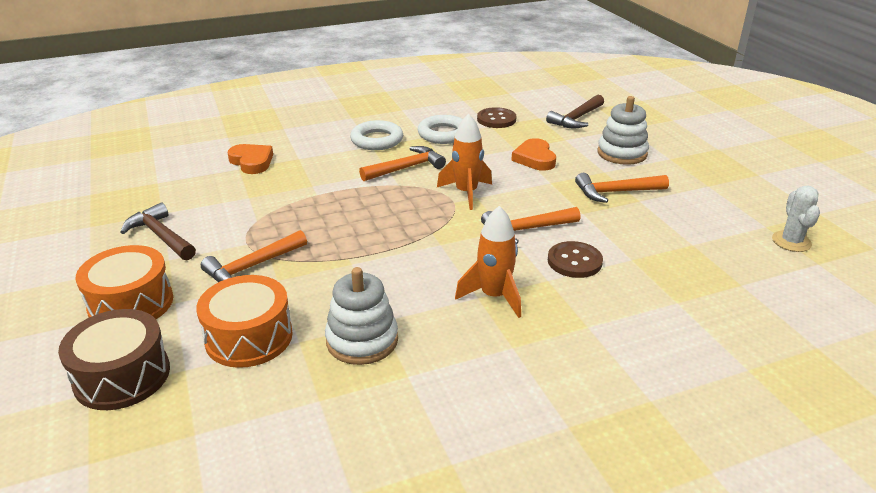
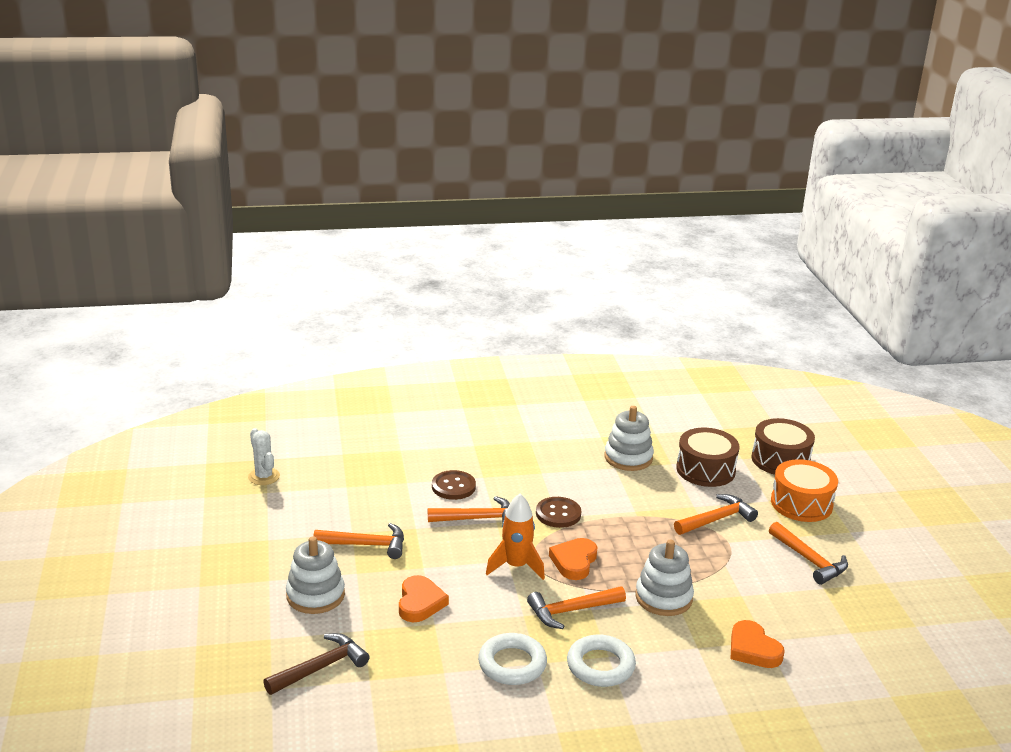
camera: 170 degrees left, 5 degrees down
(161, 236) = (809, 560): brown hammer -> orange hammer
(249, 337) = (705, 470): orange drum -> brown drum
(324, 186) = (663, 598): none -> white stacking toy
(412, 204) = (574, 562): none -> orange heart
(494, 296) = (529, 471): orange rocket -> none
(496, 119) = (430, 684): brown button -> brown button (558, 514)
(791, 241) = (264, 476): white cactus -> white cactus turned 45 degrees counterclockwise

